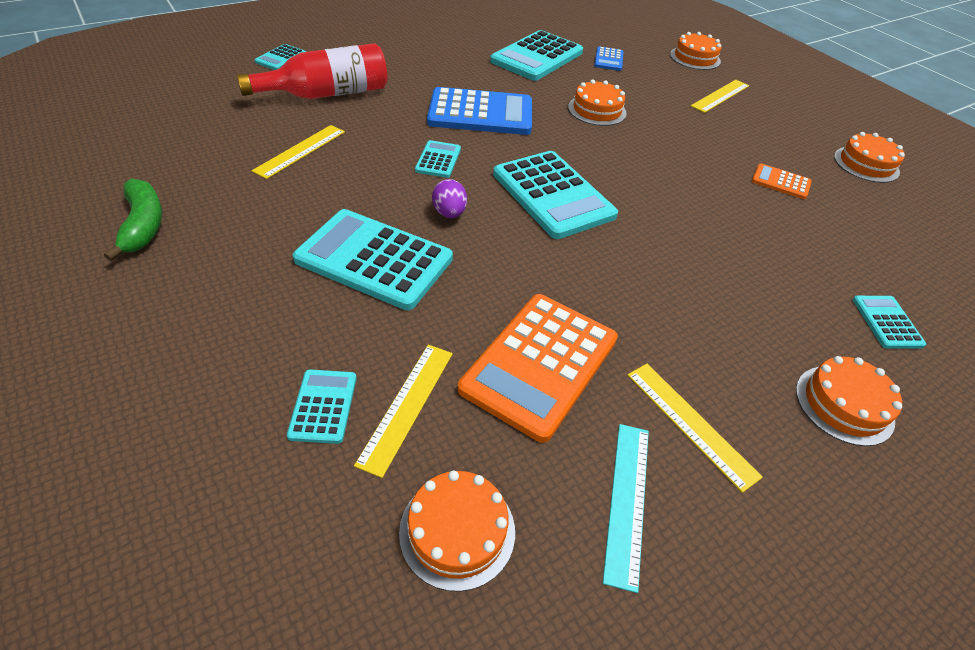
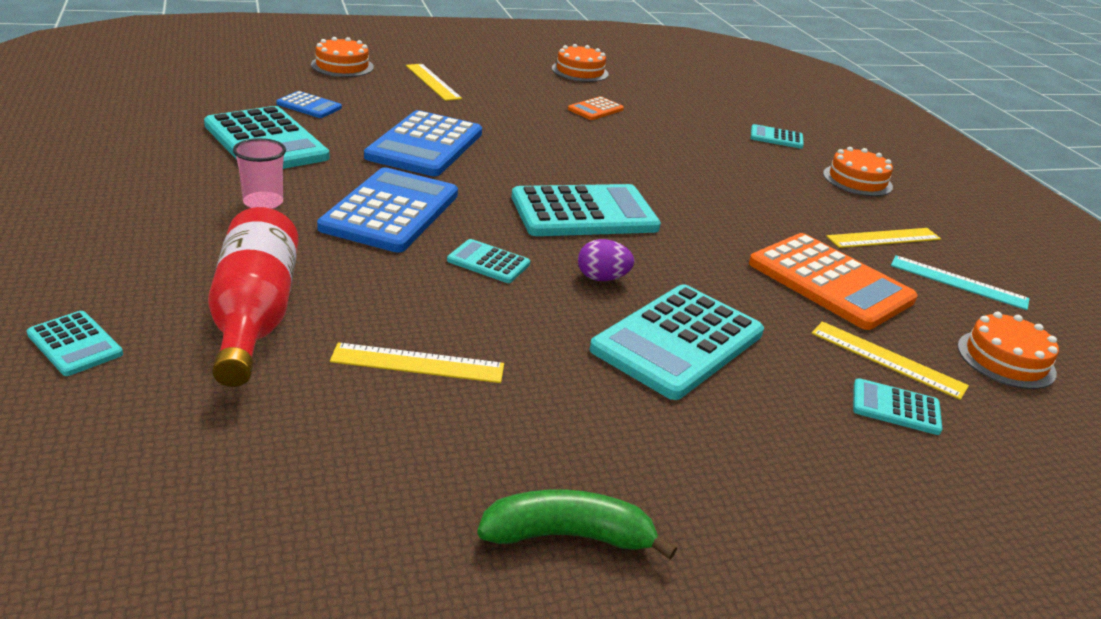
camera: 75 degrees left, 15 degrees down
(300, 151) = (418, 363): yellow ruler -> yellow ruler turned 45 degrees counterclockwise
(455, 72) = (263, 202): none -> pink cup
(597, 110) = (425, 145): orange cake -> blue calculator

